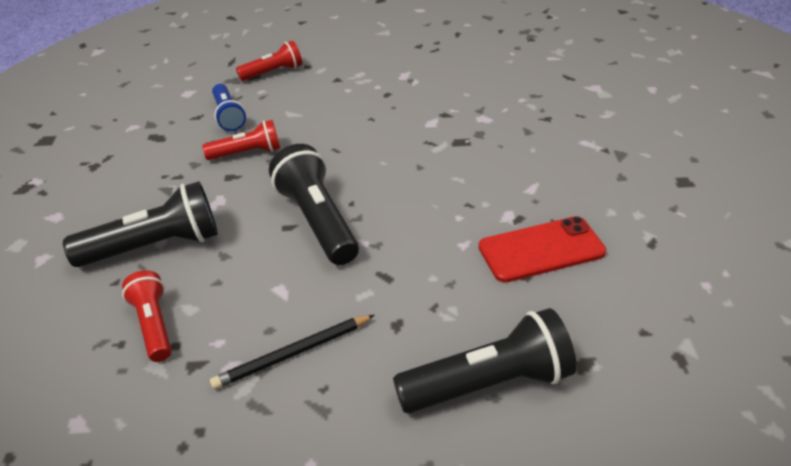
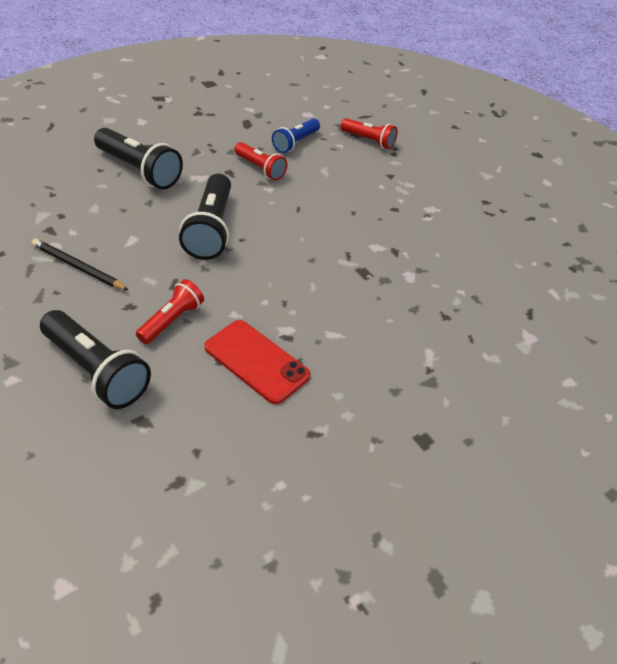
camera: 55 degrees right, 5 degrees up
(154, 324) = (73, 200): red flashlight -> red flashlight (172, 320)
(317, 220) = (211, 229): black flashlight -> black flashlight turned 150 degrees clockwise

